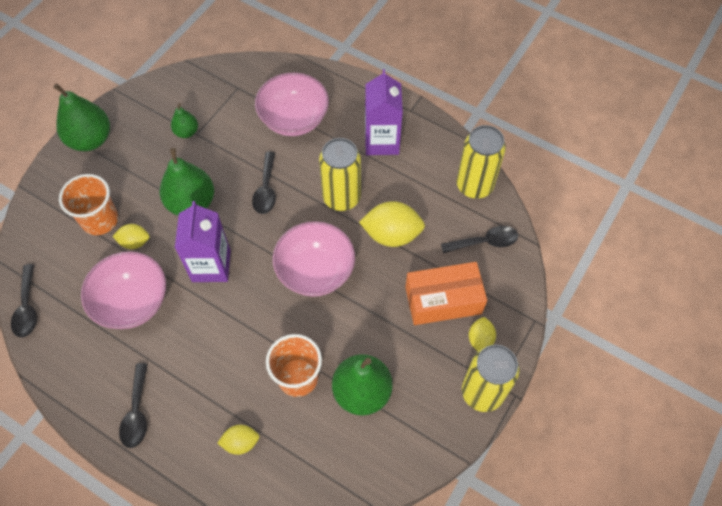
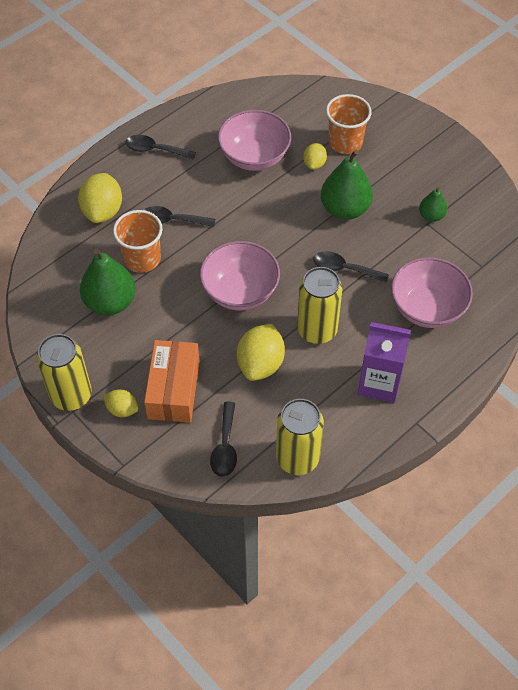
camera: 105 degrees right, 5 degrees down
(27, 308) = (272, 91): black spoon -> black spoon (172, 220)
(90, 139) = (438, 143): green pear -> none
(211, 266) = (272, 214): purple carton -> none
(241, 442) = (103, 211): yellow lemon -> yellow lemon, size x1.77

